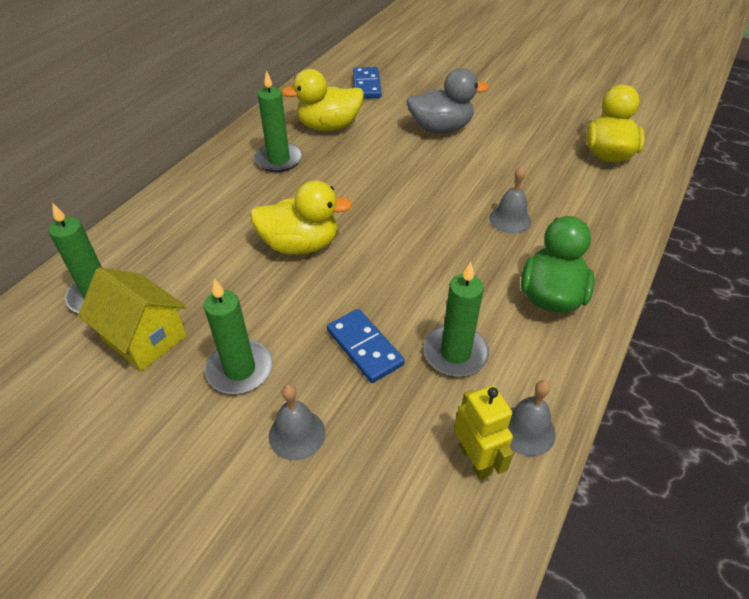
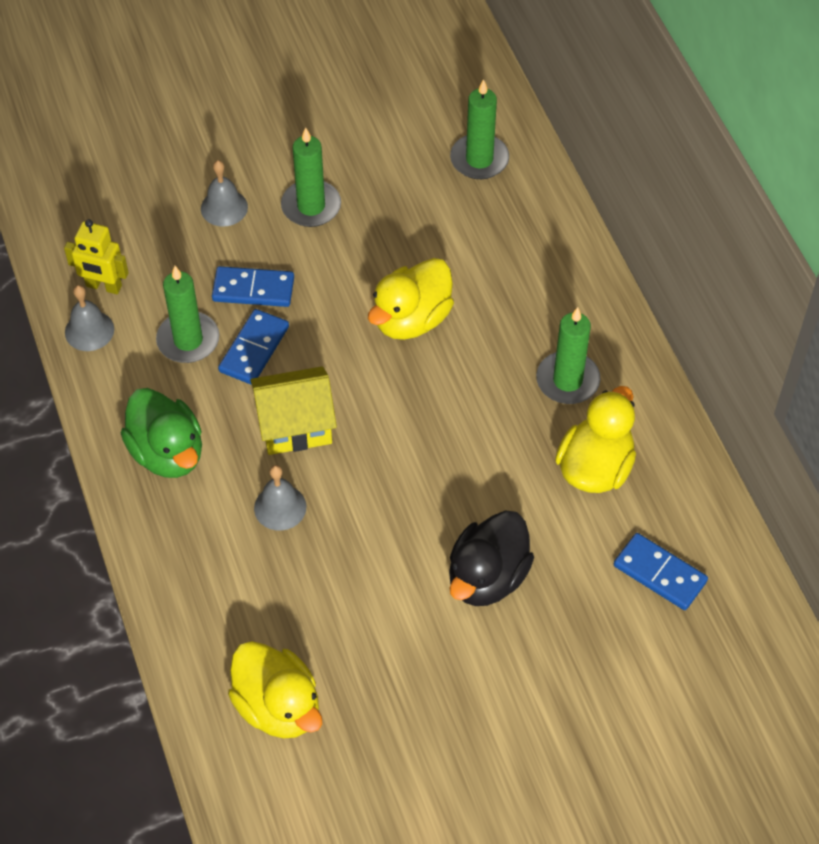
camera: 130 degrees right, 10 degrees up
(144, 338) = (401, 168): yellow house -> yellow house (295, 426)
(417, 308) = (254, 349): none -> blue domino
(441, 128) = (487, 577): grey duck -> black duck

